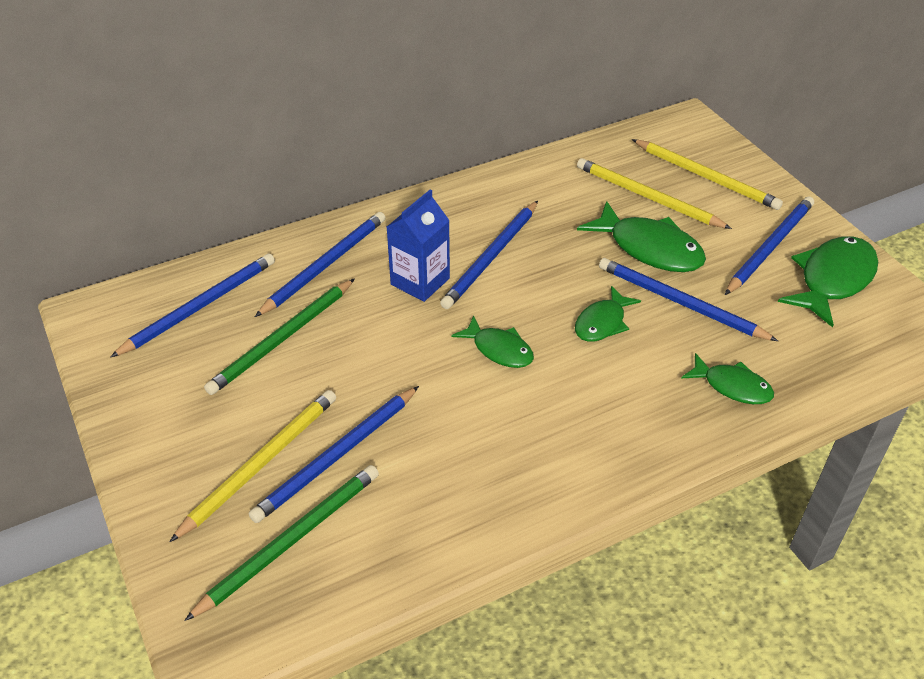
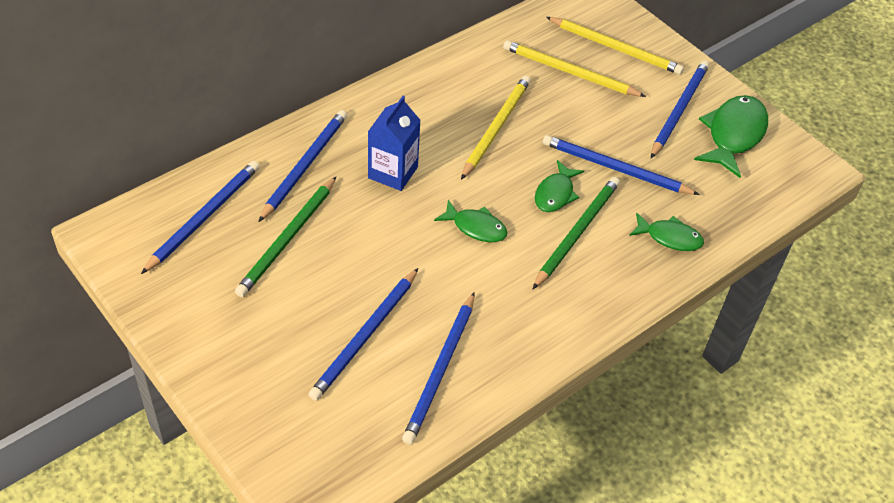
camera: 15 degrees left, 5 degrees up
(261, 463) = (303, 351): yellow pencil -> yellow pencil (496, 128)
(291, 540) = (348, 411): green pencil -> green pencil (577, 233)
(491, 257) = (448, 143): blue pencil -> blue pencil (440, 370)
(649, 248) = (580, 121): green fish -> none

